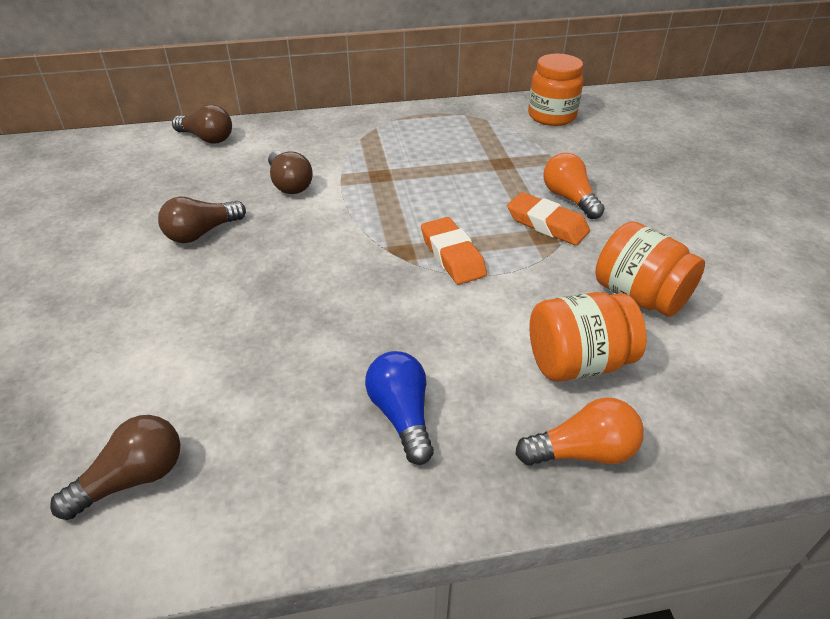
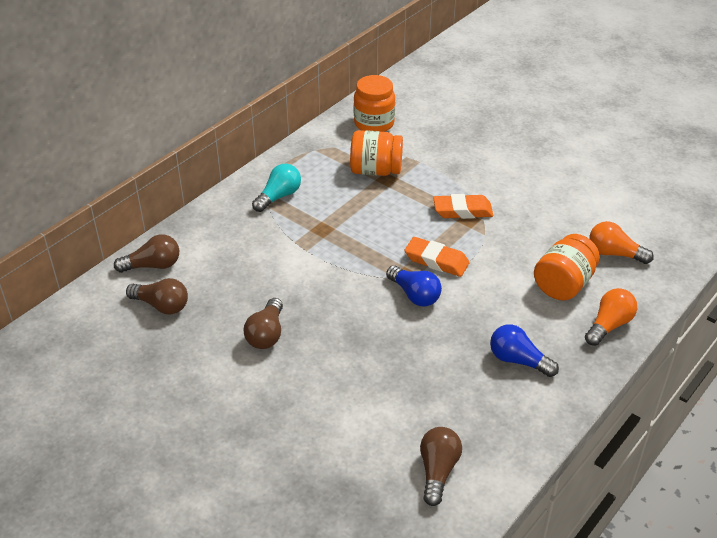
camera: 40 degrees left, 0 degrees up
(289, 184) = (272, 268): brown light bulb -> brown light bulb (161, 305)
(380, 134) = (279, 196): none -> turquoise light bulb
(383, 275) = (415, 295): none -> blue light bulb
(569, 198) = (455, 185): orange light bulb -> orange light bulb (614, 253)
(639, 296) = (553, 230): orange jar -> orange jar (375, 170)

